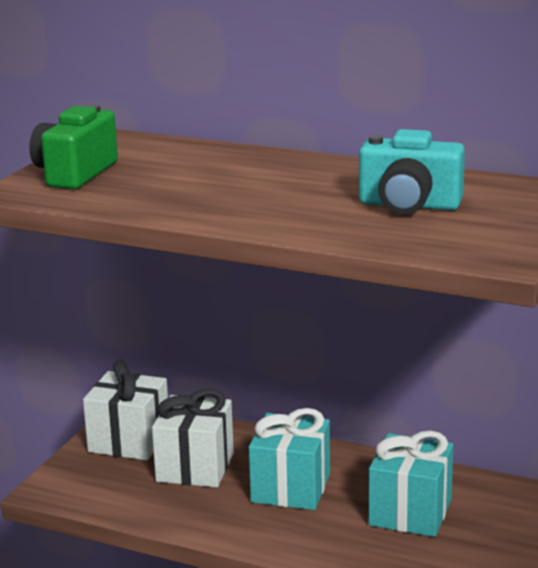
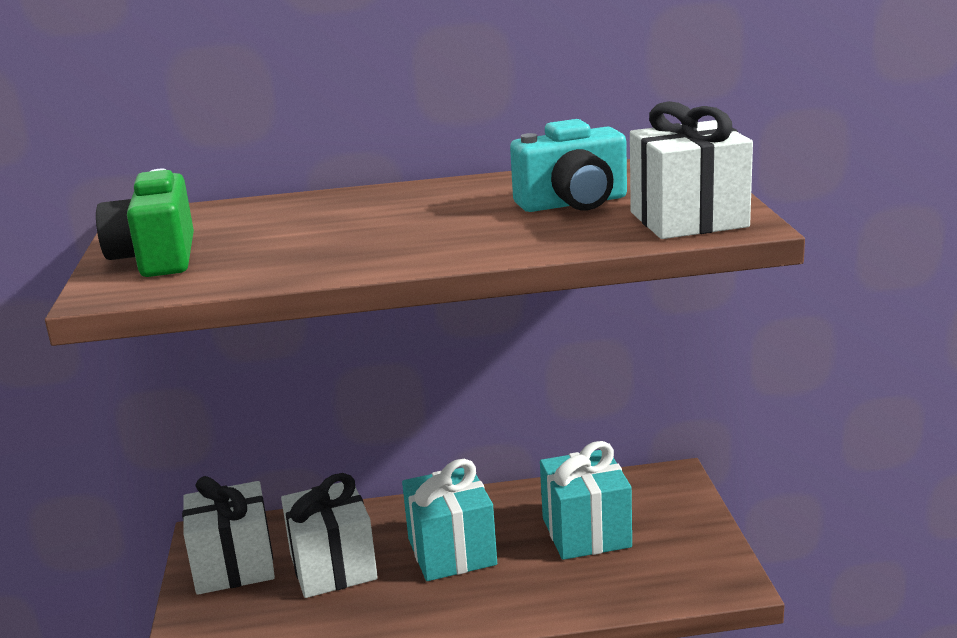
camera: 30 degrees left, 0 degrees up
(470, 243) = (688, 220): none -> white gift

